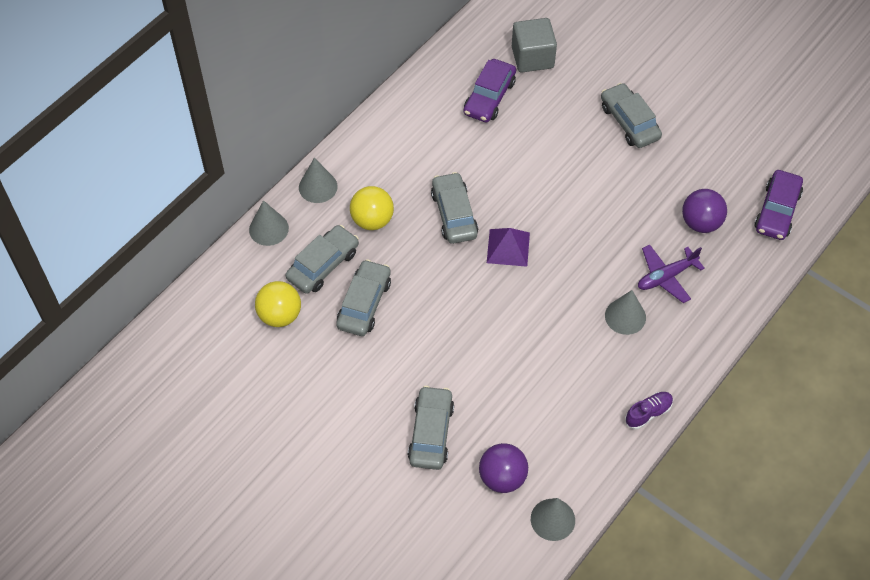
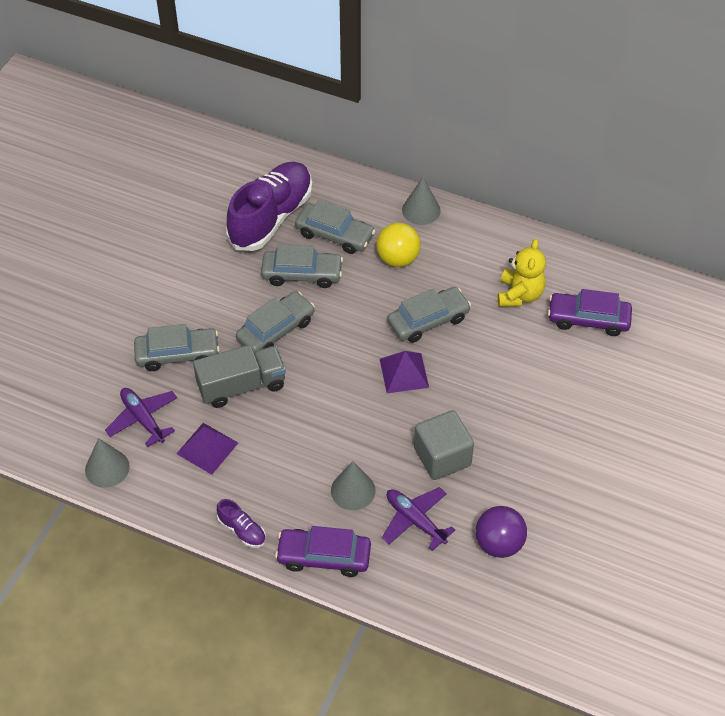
camera: 75 degrees right, 5 degrees down
(268, 229) = (361, 187): grey cone -> none
(280, 315) = (271, 217): yellow ball -> purple shoe
(446, 138) = (519, 295): none -> yellow teddy bear
(486, 383) = (241, 386): none -> grey truck
(502, 477) = (143, 419): purple ball -> purple plane
(532, 57) = (660, 346): grey cube -> grey cube (442, 457)
(551, 426) = (207, 448): none -> purple pyramid
(629, 122) = (611, 451): grey car -> grey car (276, 330)
(777, 211) = (545, 621): purple car -> purple car (324, 556)

